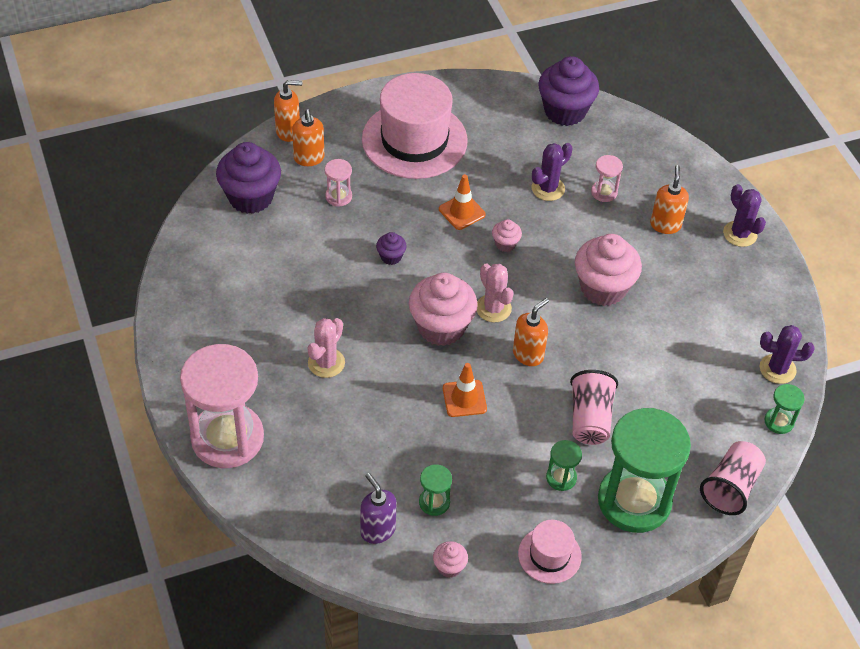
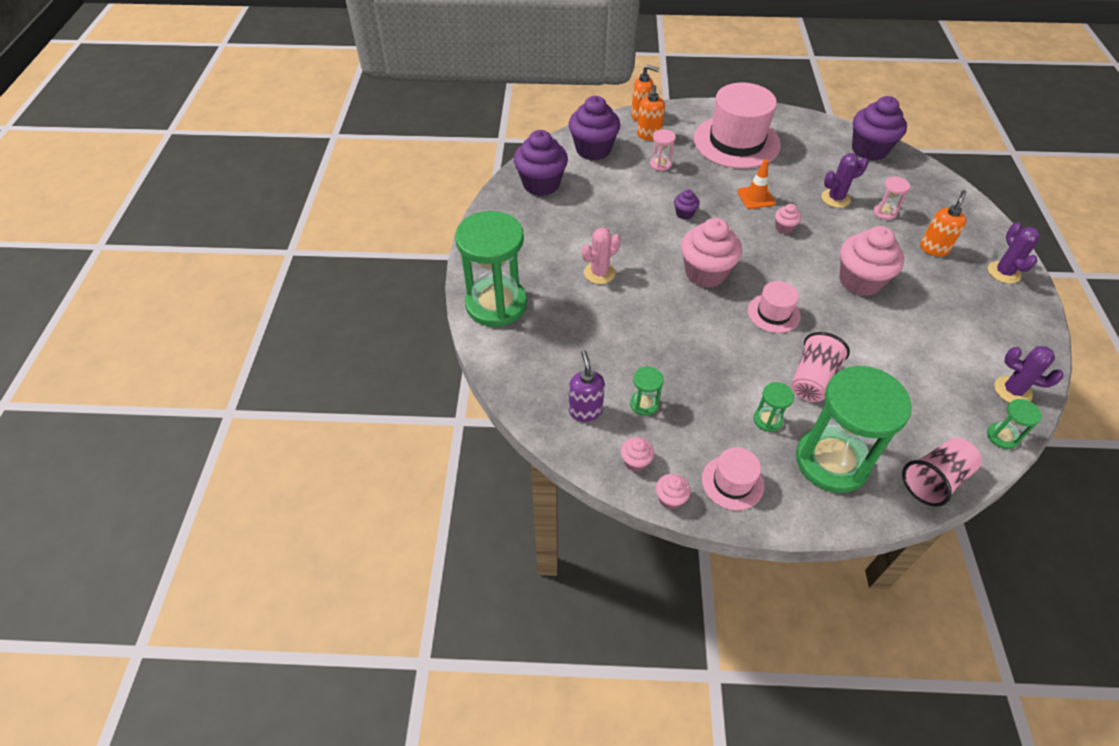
camera: 25 degrees right, 0 degrees up
(209, 264) = (541, 184): none -> purple cupcake
(227, 438) = (496, 304): pink hourglass -> green hourglass
(464, 398) = (704, 331): orange traffic cone -> none
(493, 308) = (756, 271): pink cactus -> none
(497, 593) = (670, 498): none -> pink cupcake
(528, 354) = (773, 313): orange soap dispenser -> pink hat

